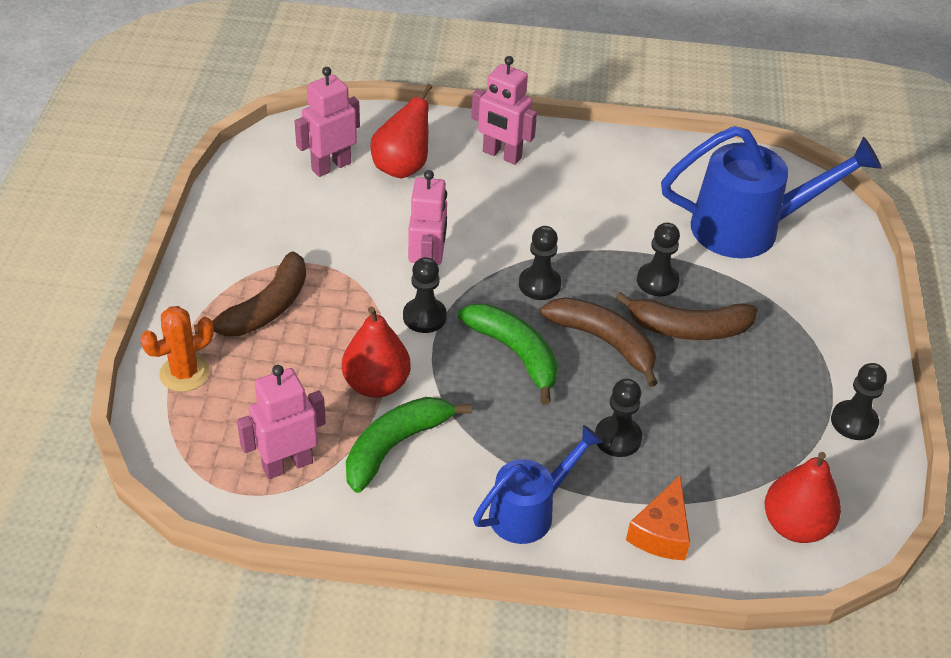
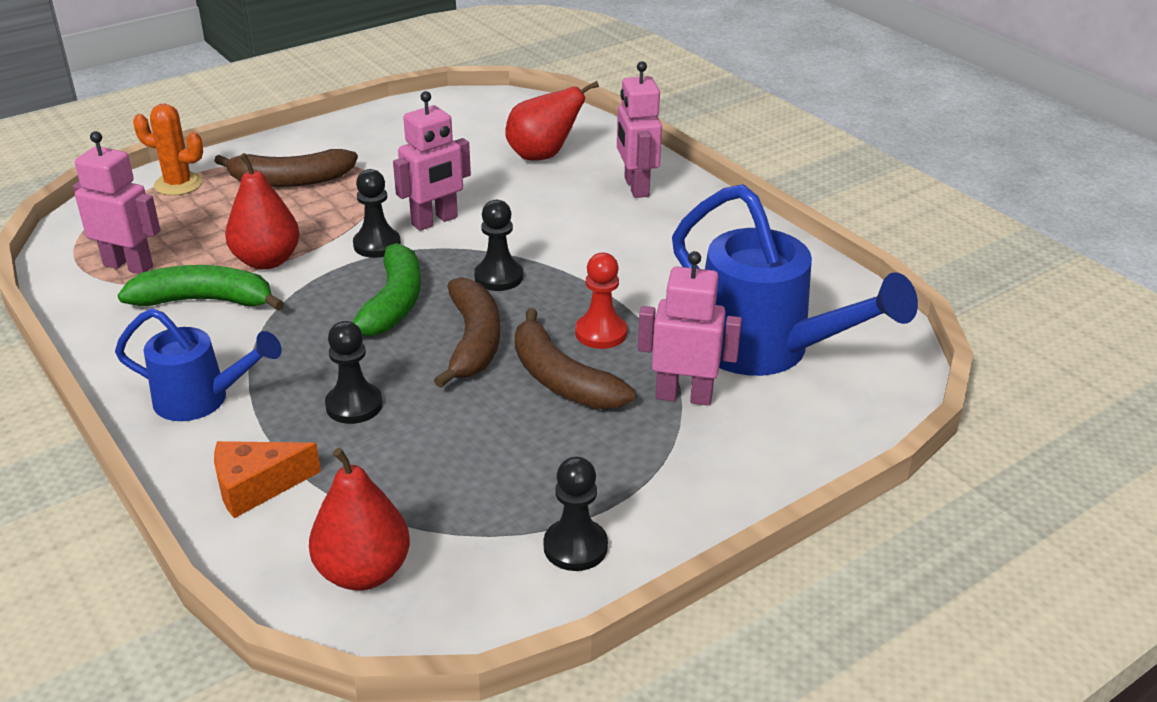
camera: 50 degrees right, 10 degrees down
(331, 166) = (493, 130): pink robot -> pink robot (684, 396)
(657, 281) = (601, 333): black pawn -> red pawn

